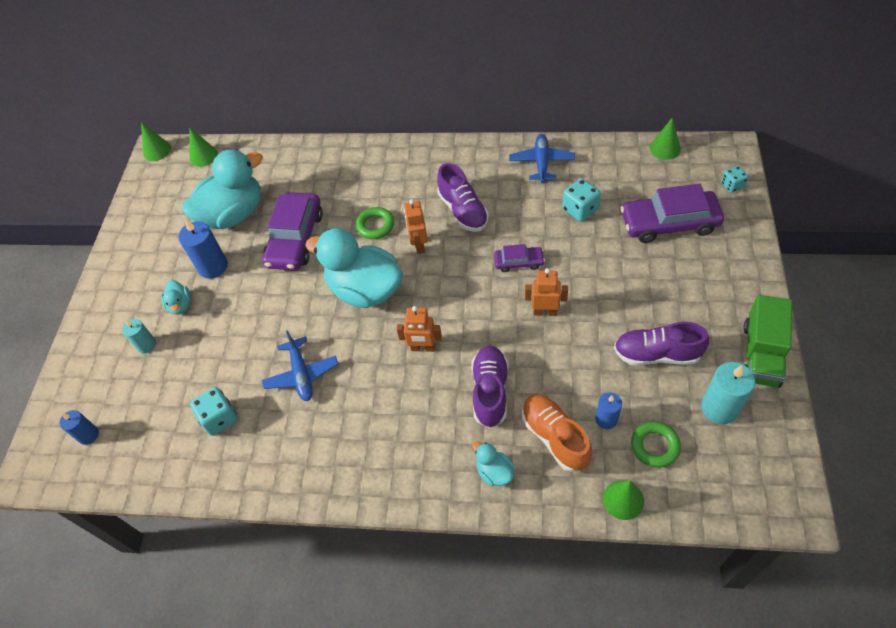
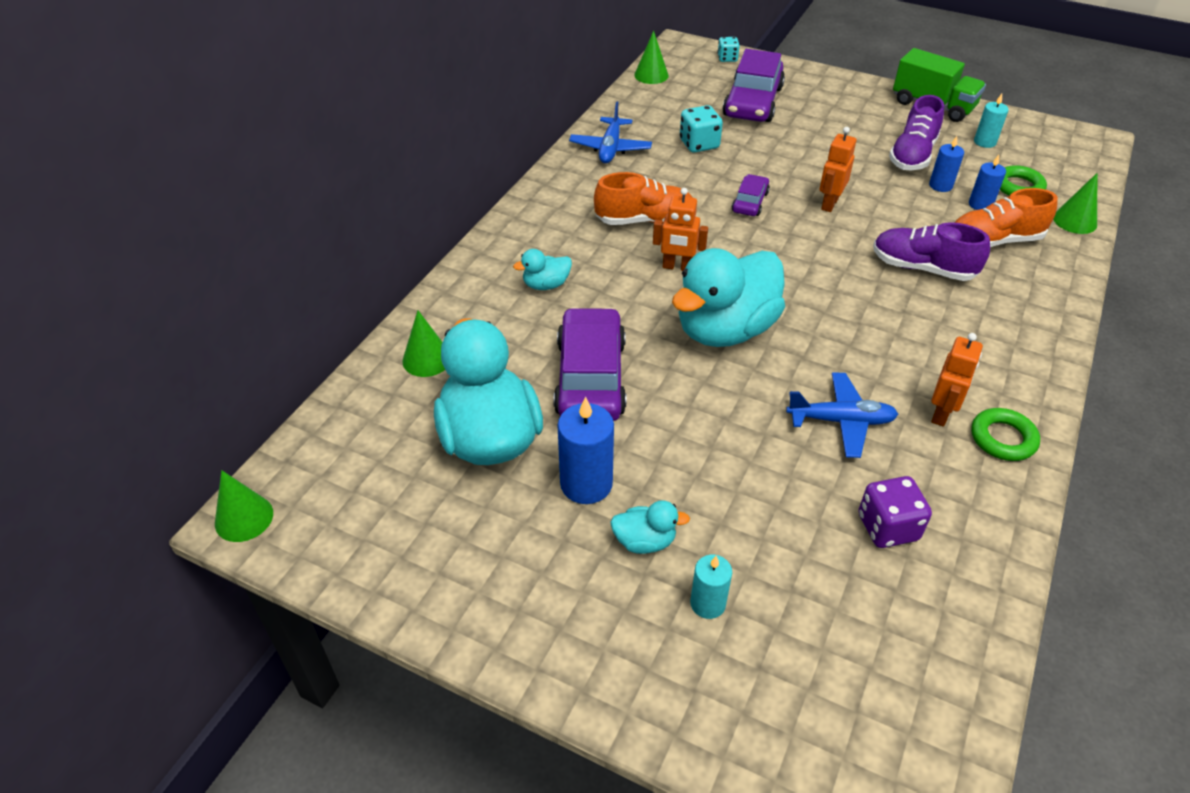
camera: 75 degrees left, 10 degrees down
(88, 435) = (869, 723): blue candle -> blue candle (940, 185)
(203, 156) = (320, 453): green cone -> green cone (427, 359)
(219, 418) = (887, 527): turquoise dice -> purple dice
(295, 239) = (590, 377): purple car -> purple car turned 120 degrees counterclockwise
(375, 225) = (619, 295): green ring -> green ring (1003, 439)
(423, 348) = (841, 303): orange robot -> orange robot (941, 413)
(463, 211) = (644, 220): purple shoe -> orange shoe
(494, 472) = (1029, 292): turquoise duck -> turquoise duck (546, 285)
(541, 162) = (610, 148): blue plane -> blue plane turned 105 degrees counterclockwise
(719, 408) = (984, 142): turquoise candle -> turquoise candle, size x0.61

